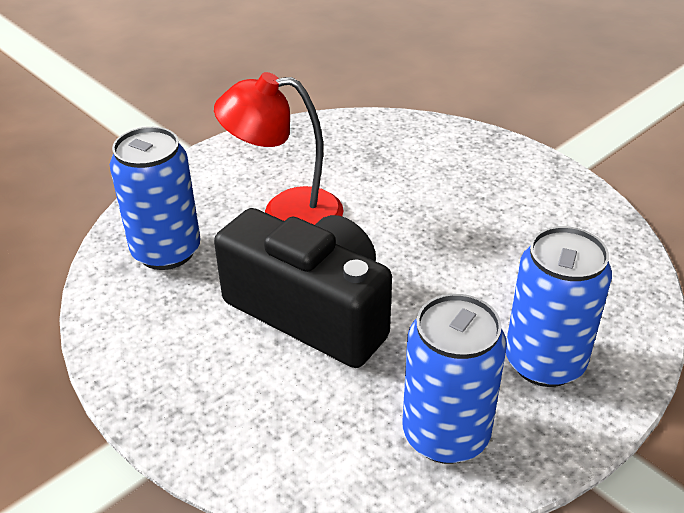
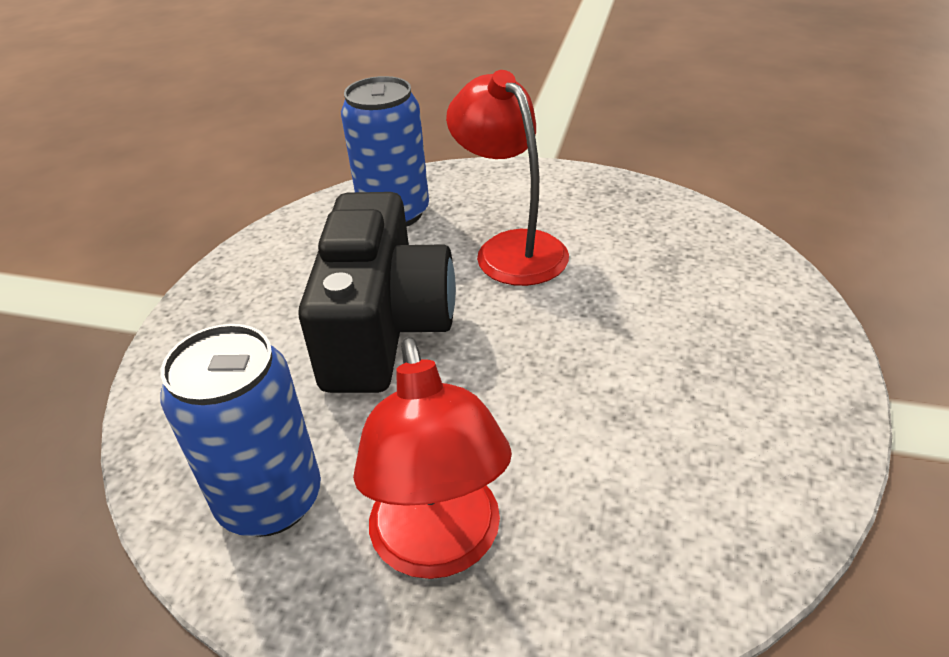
camera: 60 degrees right, 0 degrees up
(544, 362) = (440, 546): blue can -> red lamp

